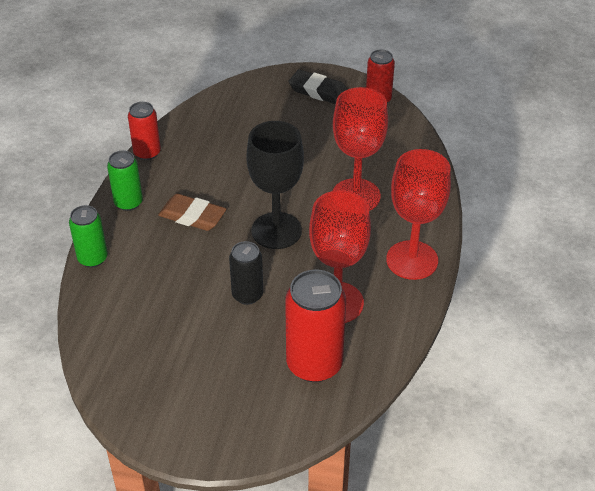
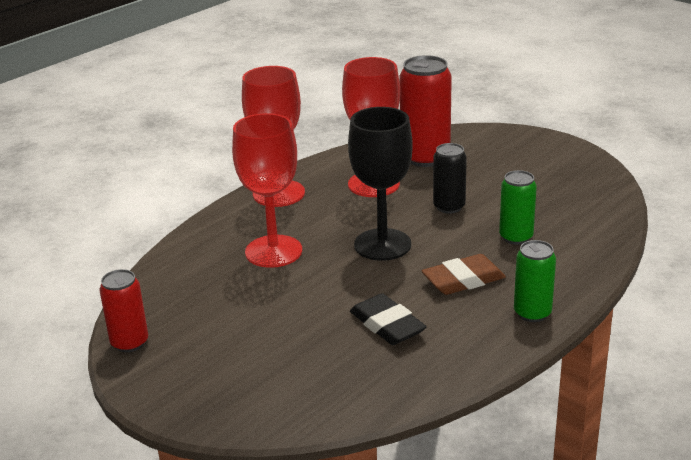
camera: 150 degrees left, 15 degrees down
(93, 258) = (594, 271): green can -> green can (516, 237)
(147, 153) = (481, 365): red can -> none
(192, 216) = (463, 280): brown eraser -> brown eraser turned 75 degrees counterclockwise
(318, 91) = (189, 379): black eraser -> black eraser (387, 325)

